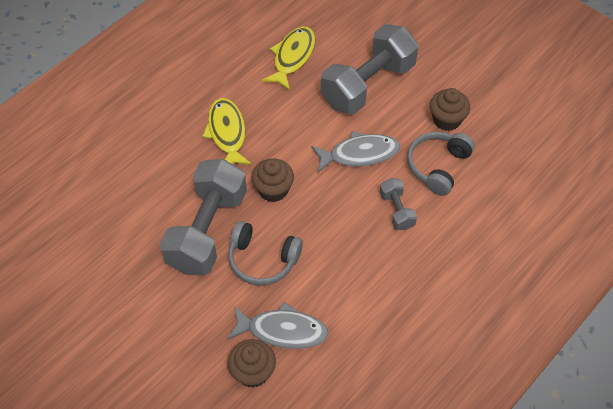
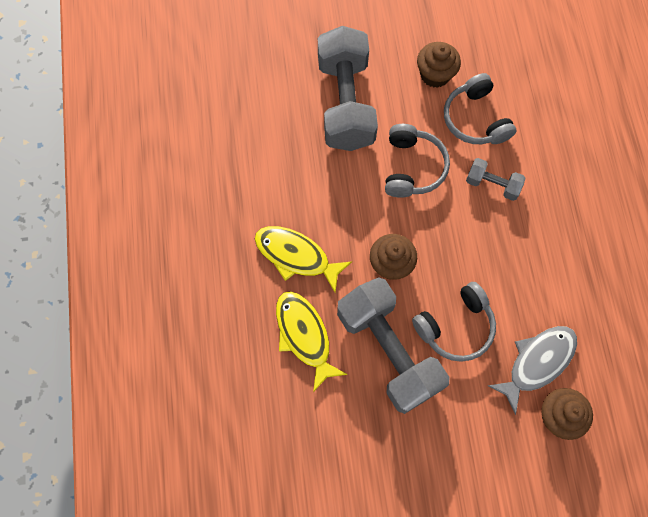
camera: 50 degrees left, 15 degrees up
(292, 57) = (259, 138): yellow fish -> yellow fish (304, 336)
(359, 154) = (412, 167): grey fish -> grey headphones

